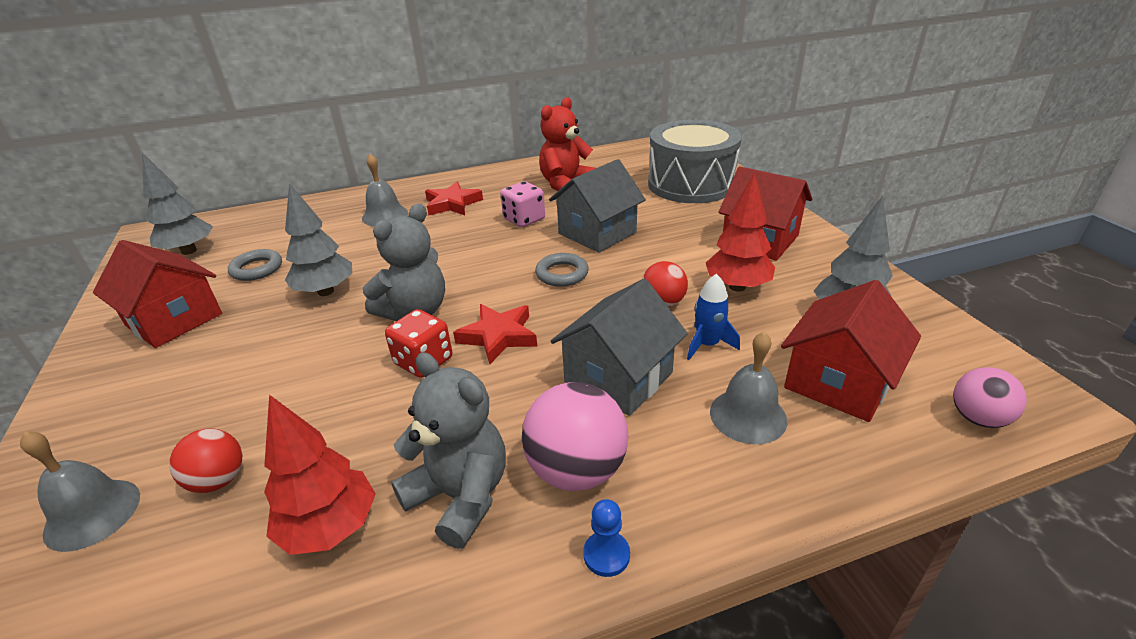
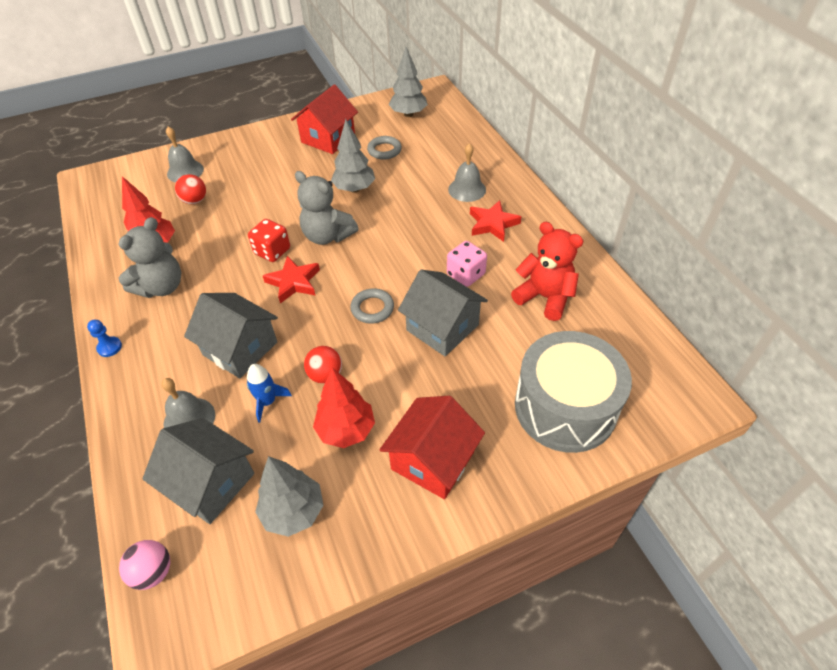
camera: 85 degrees right, 15 degrees up
(576, 470) = (166, 332): pink ball -> none
(838, 382) = (211, 483): red house -> grey house

